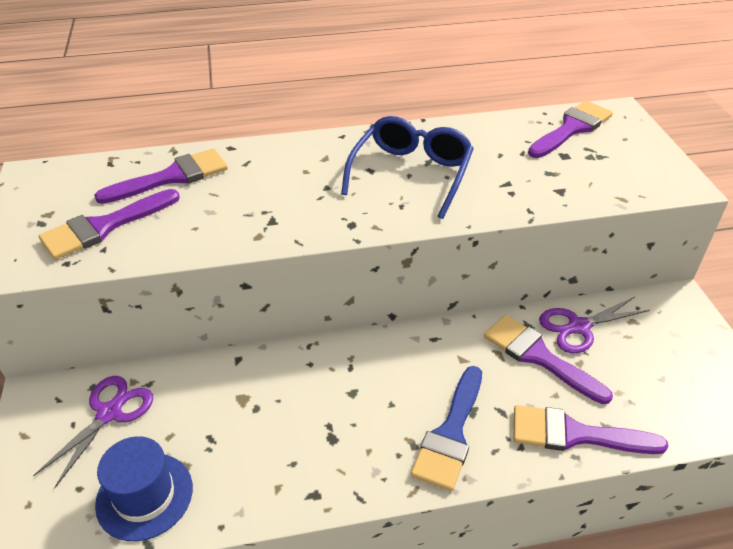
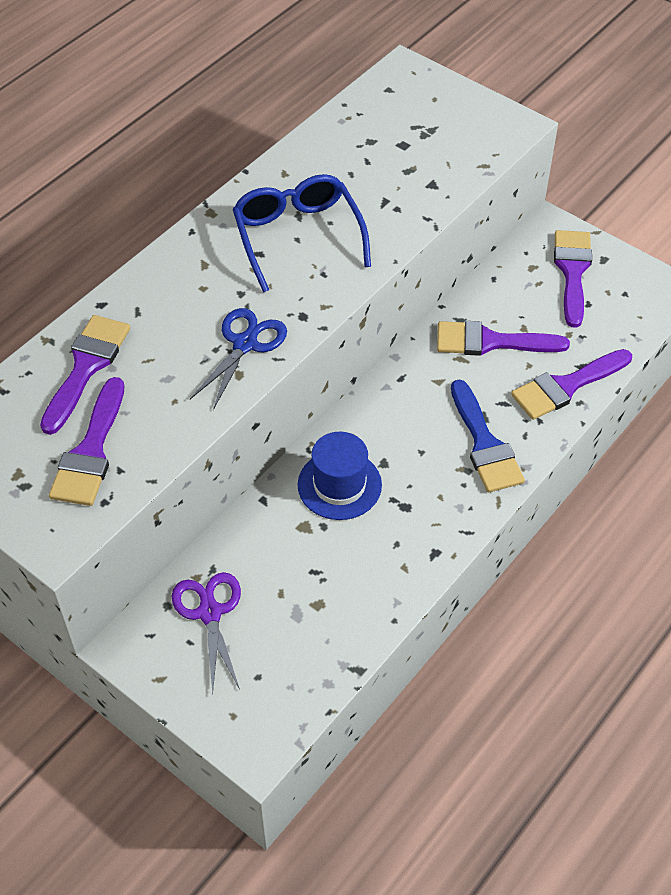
camera: 40 degrees left, 10 degrees up
(144, 496) = (315, 643): blue hat -> blue hat (339, 485)
(288, 219) = (245, 344): none -> blue scissors
(572, 128) = (383, 110): purple brush -> purple brush (572, 271)
(578, 327) = (498, 297): purple scissors -> none

